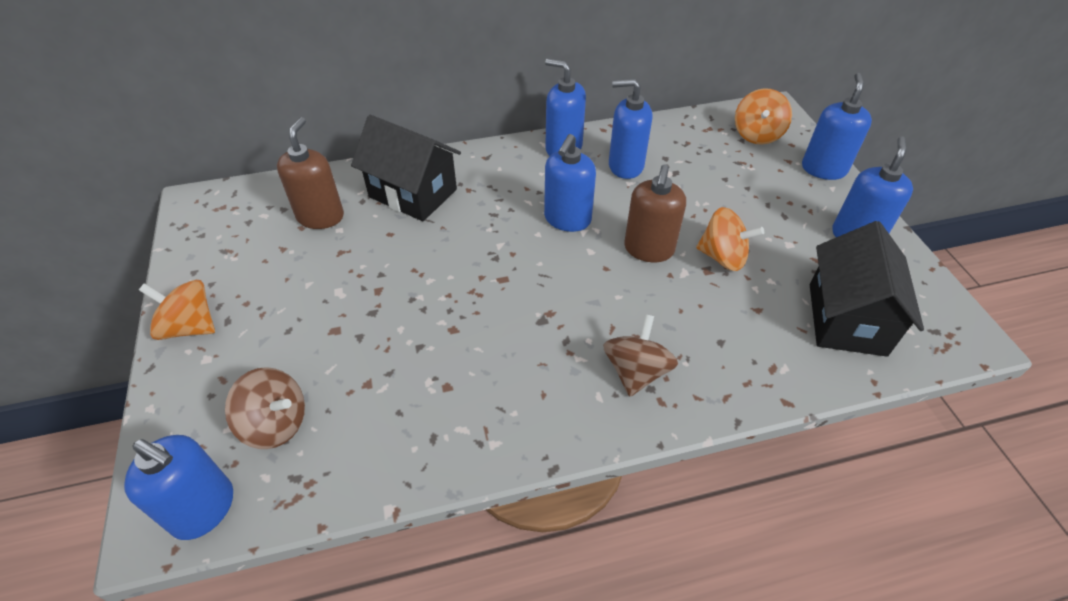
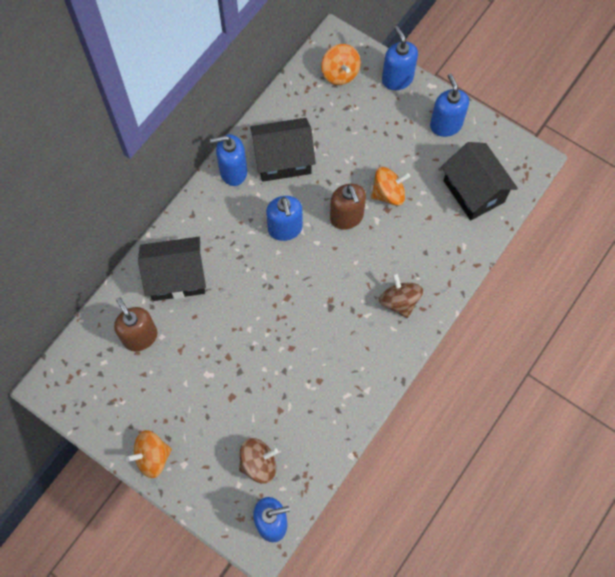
camera: 40 degrees left, 20 degrees up
(625, 166) = (283, 160): blue soap dispenser -> black house

